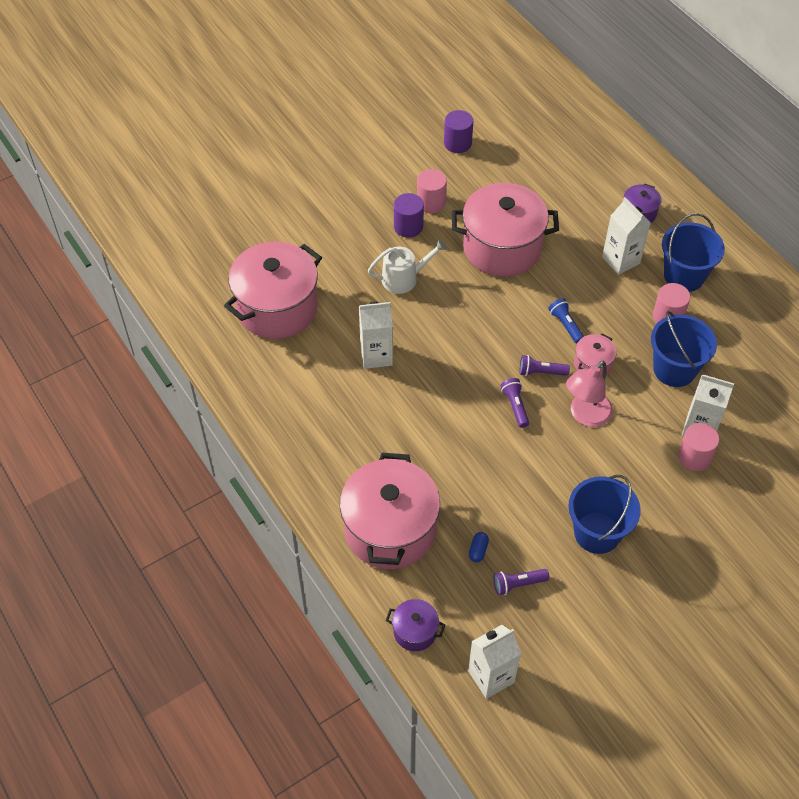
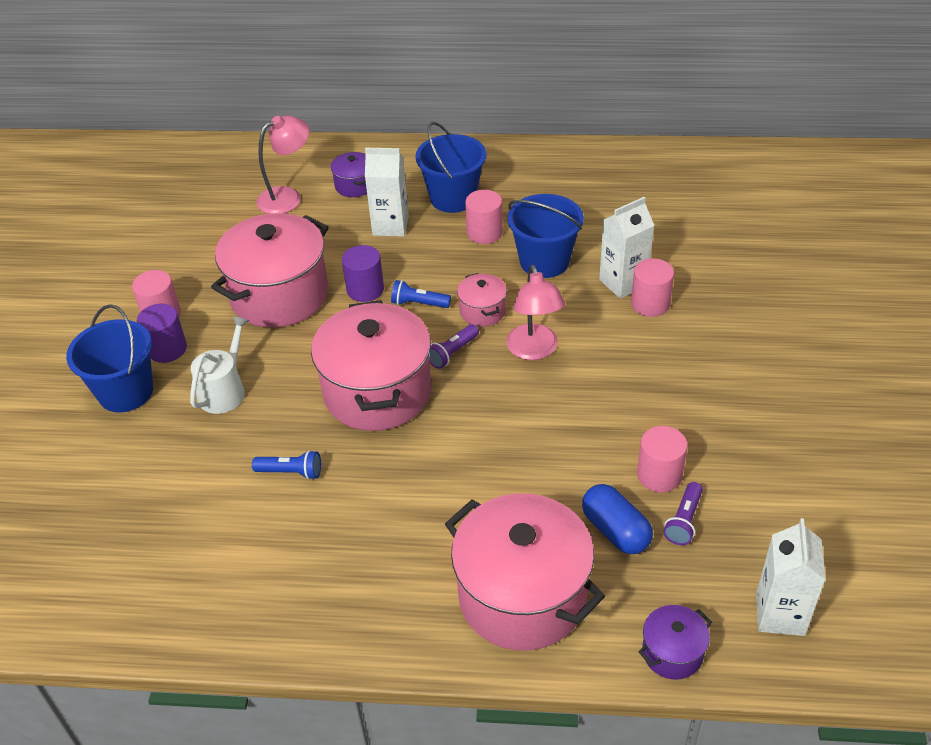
camera: 50 degrees left, 10 degrees down
(277, 308) = (128, 526): pink pot -> pink pot (377, 392)
(376, 355) = (291, 472): white carton -> blue flashlight
(457, 143) = (120, 254): purple cylinder -> purple cylinder (365, 289)
(478, 550) = (615, 530): blue capsule -> blue capsule, size x1.96
(515, 406) = (471, 395): purple flashlight -> none
(543, 549) = (659, 475): none -> pink cylinder
(590, 186) = (288, 197): none -> pink lamp
(597, 533) = (674, 421): blue bucket -> blue bucket (125, 392)

